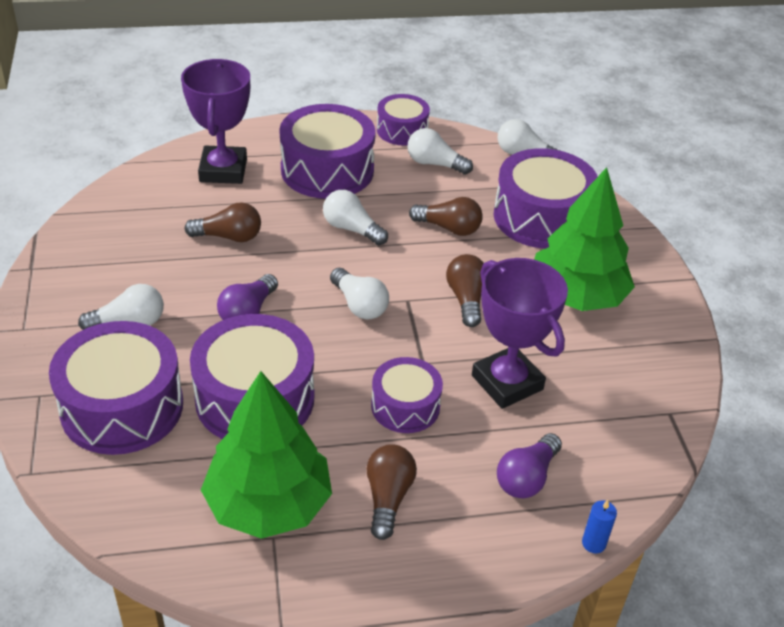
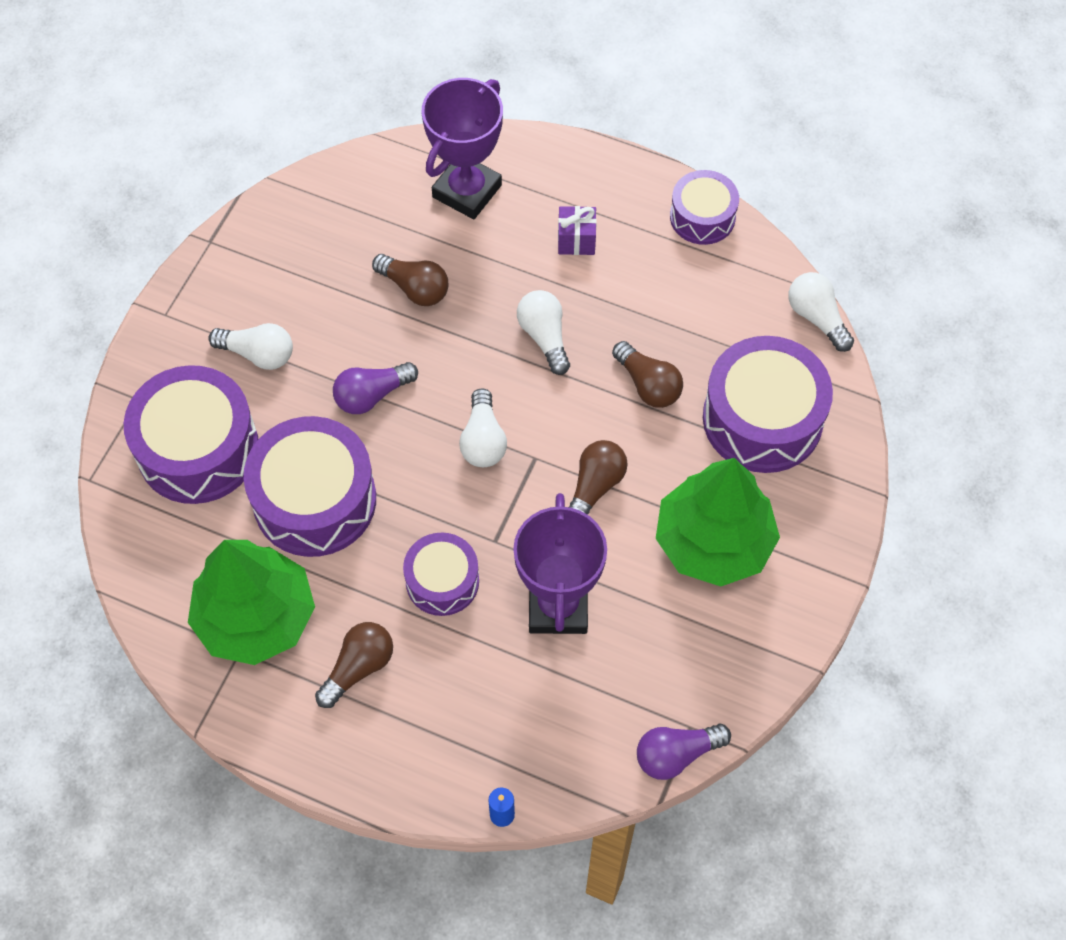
camera: 35 degrees right, 20 degrees up
(327, 170) = (576, 240): purple drum -> purple gift
(435, 164) = (702, 285): white light bulb -> none
(526, 477) = (495, 717): purple light bulb -> purple light bulb (676, 754)

